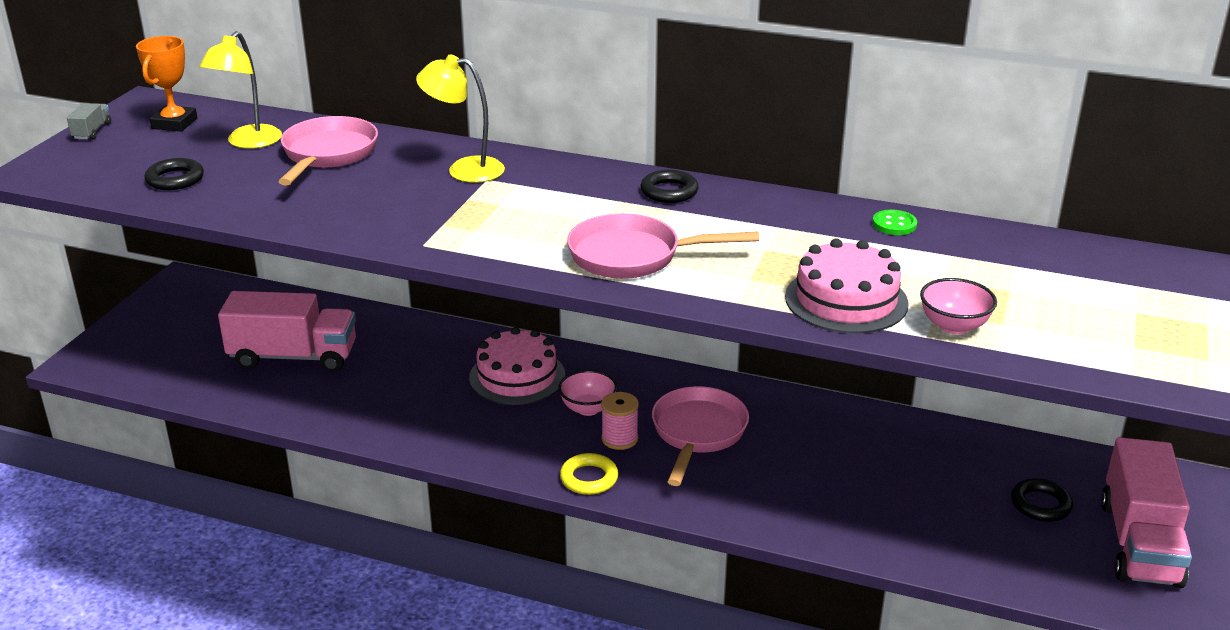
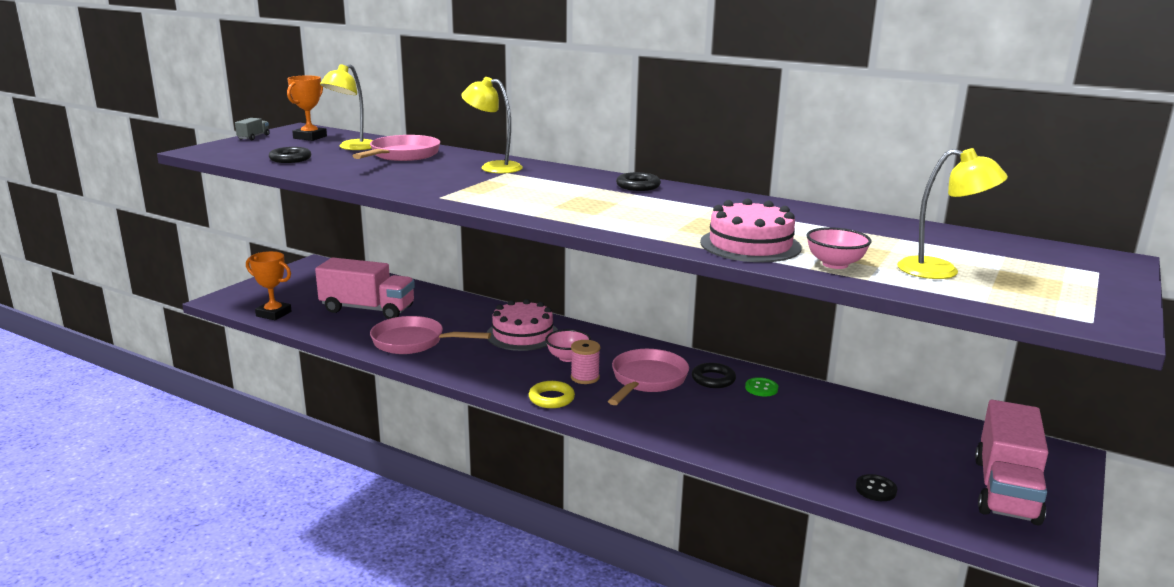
camera: 10 degrees right, 10 degrees down
(166, 380) = (274, 314): none -> orange trophy
(633, 256) = (592, 212): pink pan -> pink pan (413, 342)
(894, 224) = (808, 212): green button -> green button (761, 388)
(1000, 563) = (876, 489): none -> black button
(1040, 504) = (921, 454): black ring -> black ring (713, 379)
(1073, 323) = (941, 271): none -> yellow lamp

